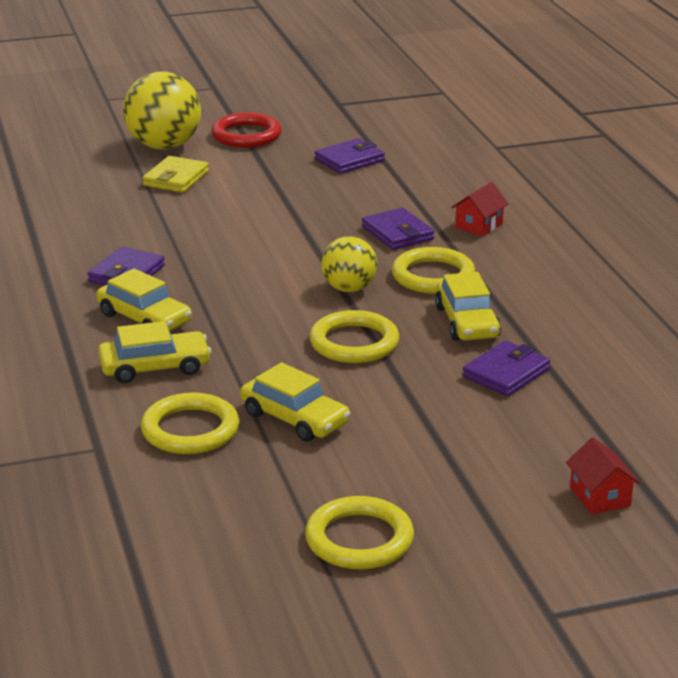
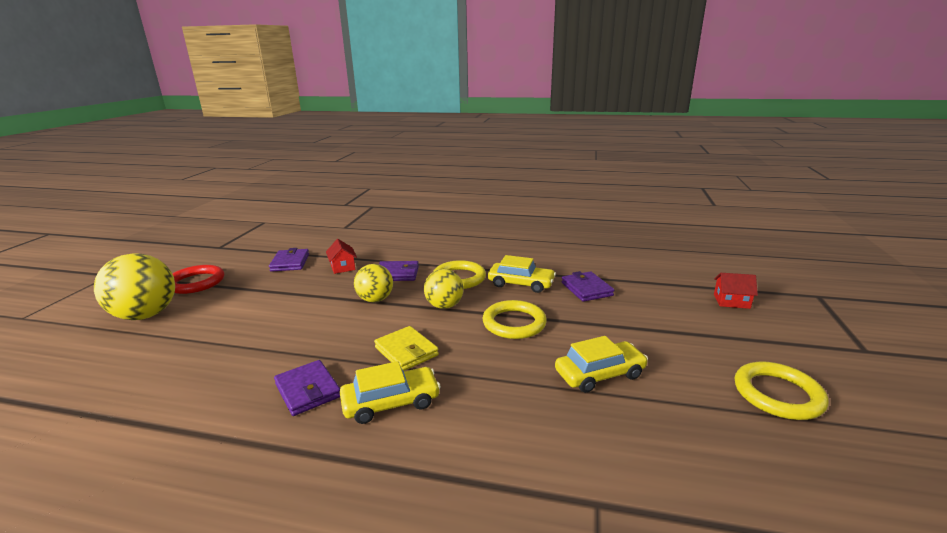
camera: 60 degrees left, 5 degrees down
(155, 367) = (476, 421): yellow car -> none
(176, 178) = (201, 324): yellow wallet -> yellow wallet (406, 351)
(190, 430) = (591, 431): yellow ring -> none
(318, 244) = (375, 300): none -> yellow ball
(478, 225) = (419, 252): red house -> red house (342, 267)

